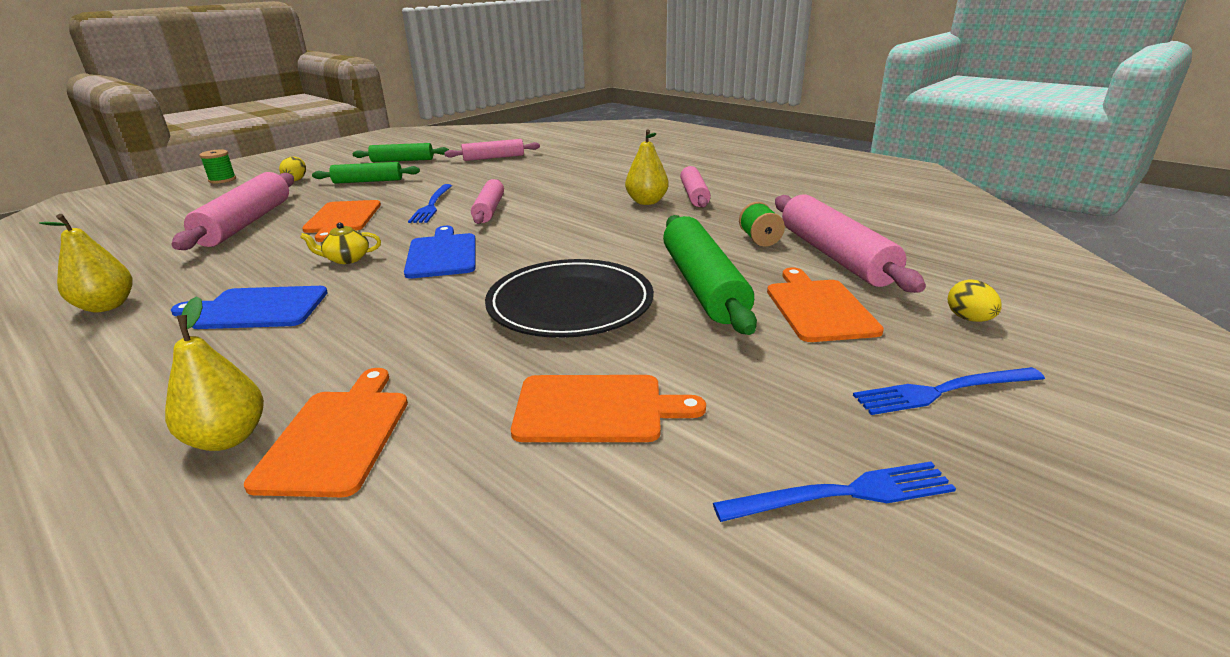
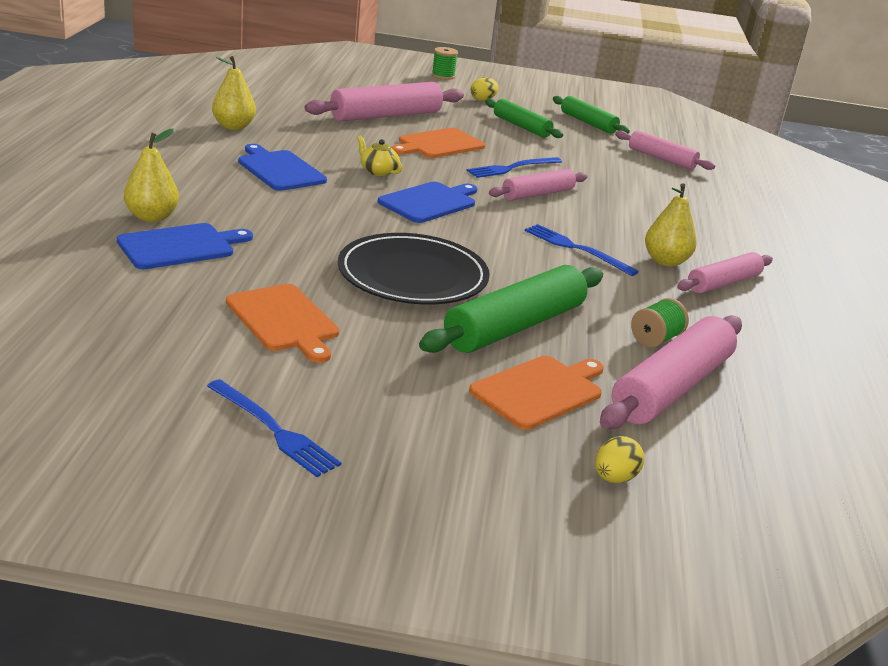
camera: 50 degrees right, 0 degrees up
(337, 436) = (180, 246): orange cutting board -> blue cutting board
(943, 391) = (454, 467): blue fork -> blue fork (576, 249)

